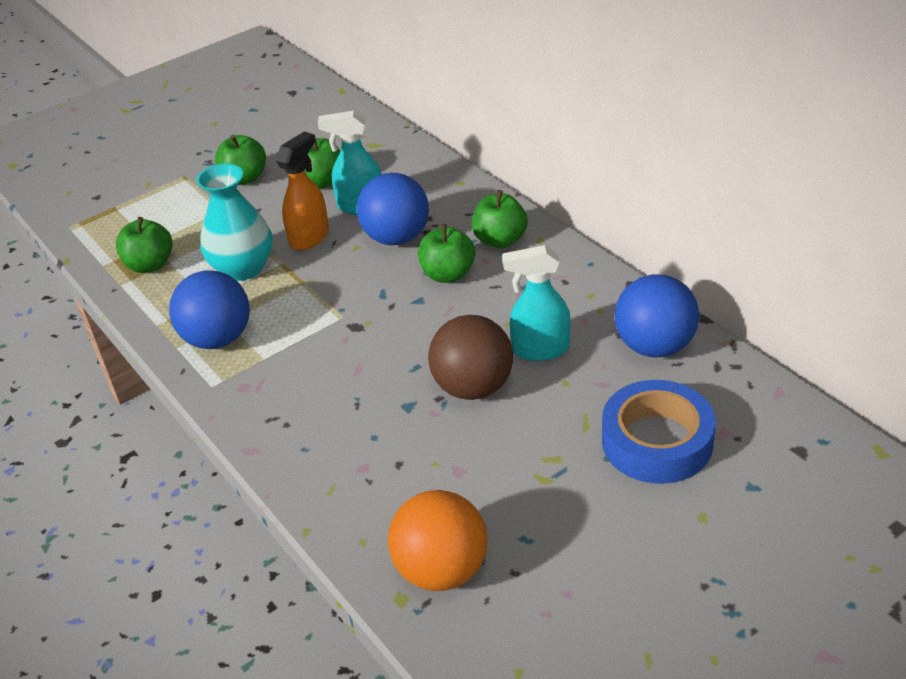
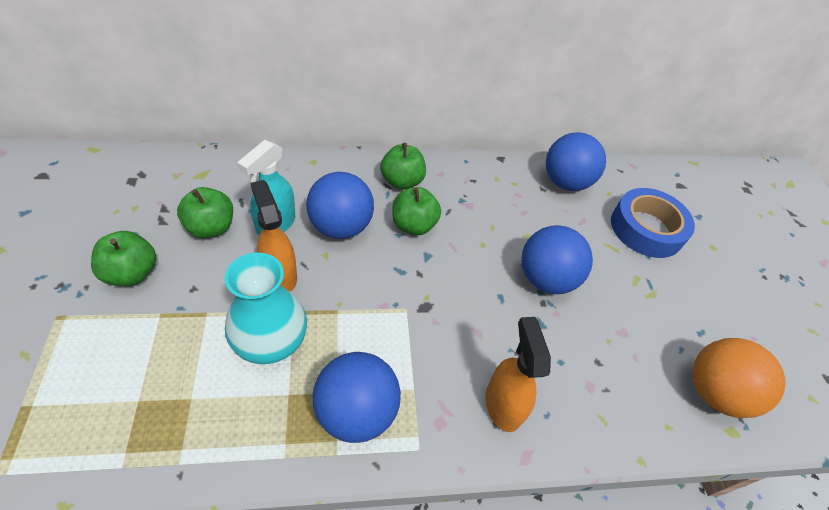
camera: 70 degrees left, 10 degrees up
(150, 265) = (177, 418): green apple -> none
(292, 416) = (503, 404): none -> orange spray bottle
(473, 387) = (545, 279): brown ball -> blue ball
(540, 349) = (531, 228): turquoise spray bottle -> none

